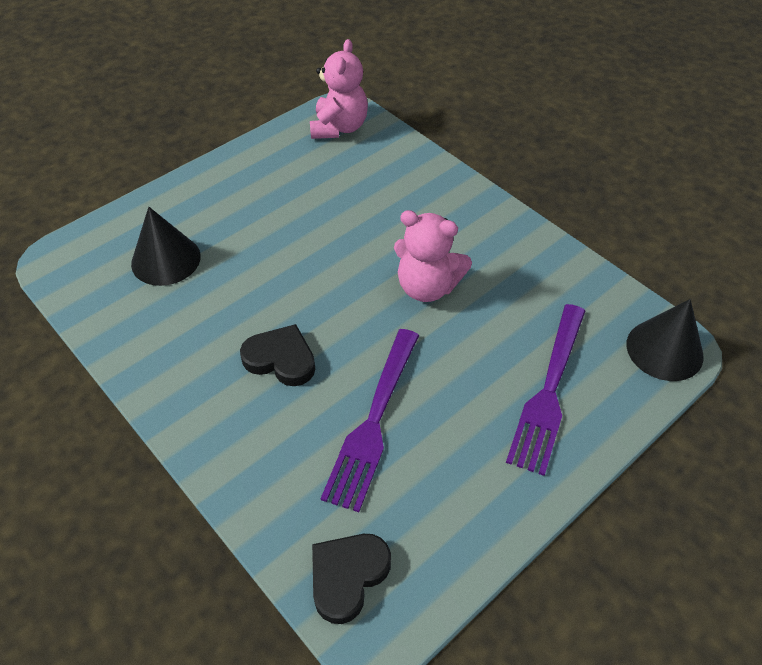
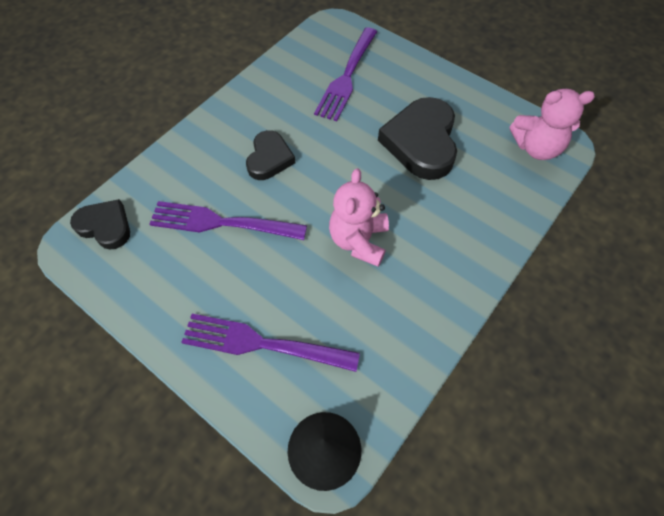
camera: 80 degrees right, 10 degrees up
(166, 259) = (347, 76): black cone -> purple fork
(303, 211) = (421, 142): none -> black heart

